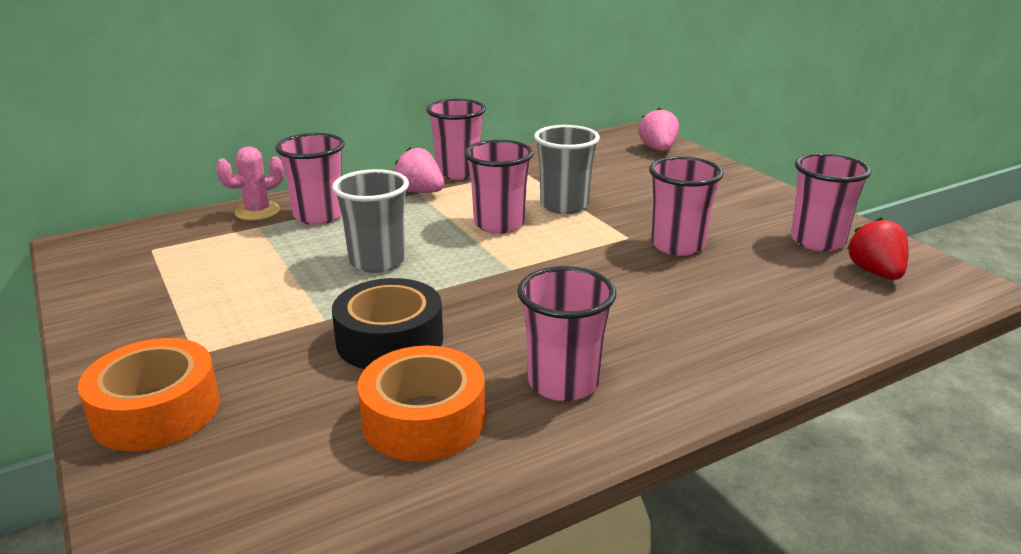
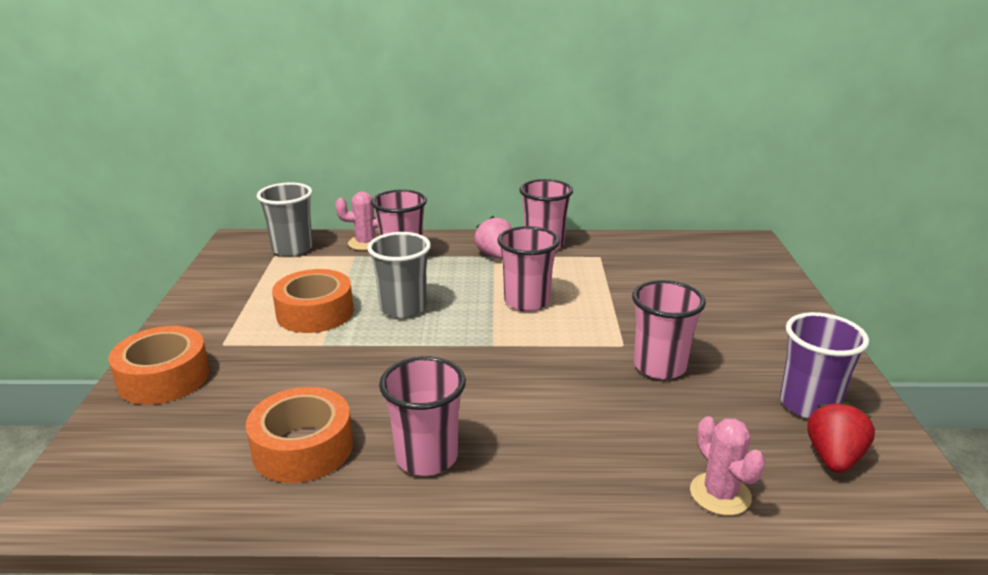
camera: 30 degrees right, 0 degrees up
(278, 291) = (315, 312): none -> orange tape
(390, 340) = (346, 376): black tape -> none
(564, 205) = (600, 299): grey cup -> grey cup (292, 249)
(658, 149) = (751, 264): pink strawberry -> none
(817, 241) = (809, 405): pink cup -> purple cup
(832, 325) = (720, 494): none -> pink cactus

